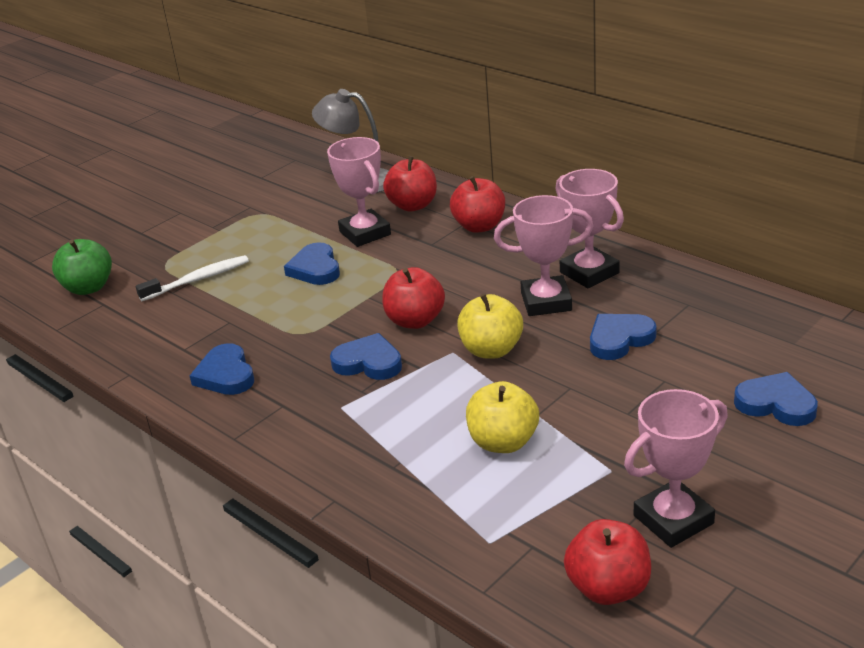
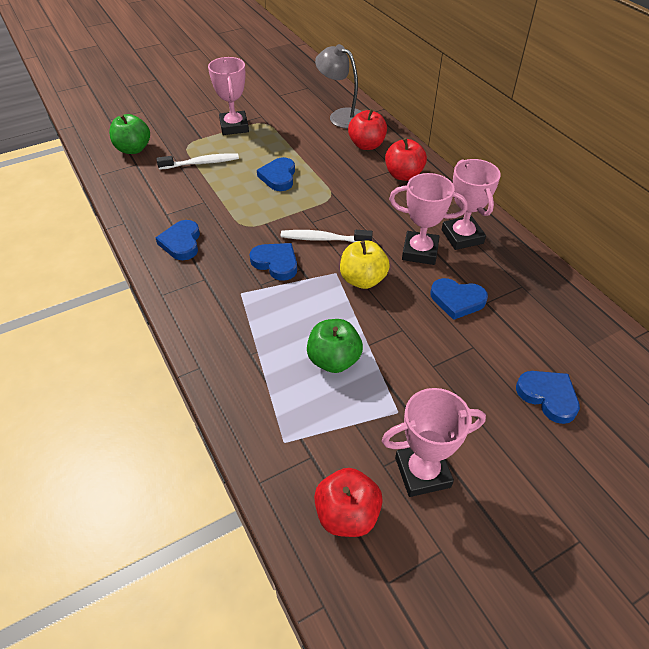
camera: 15 degrees right, 15 degrees up
(365, 233) = (324, 158): pink trophy -> pink trophy (234, 127)
(415, 321) = (323, 239): red apple -> white toothbrush
(503, 442) = (334, 360): yellow apple -> green apple
(619, 339) = (457, 300): blue heart -> blue heart turned 150 degrees counterclockwise

